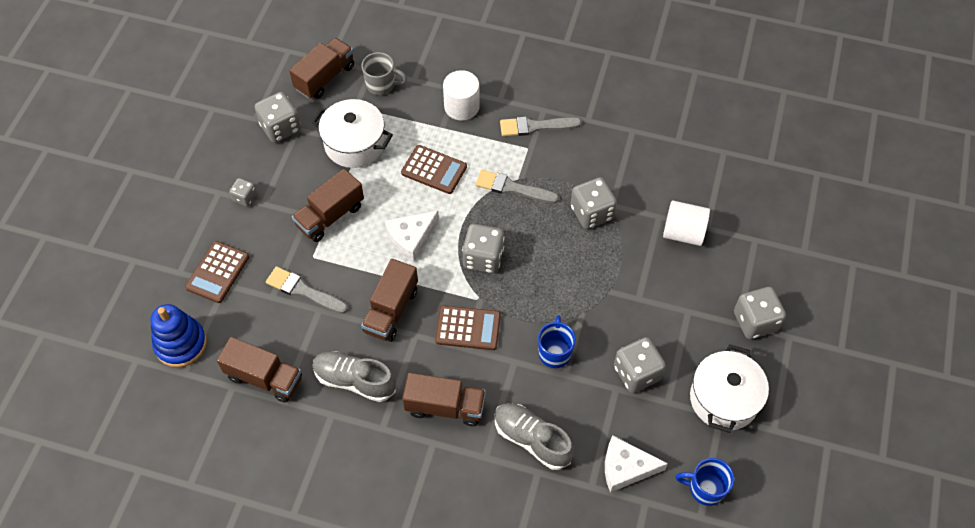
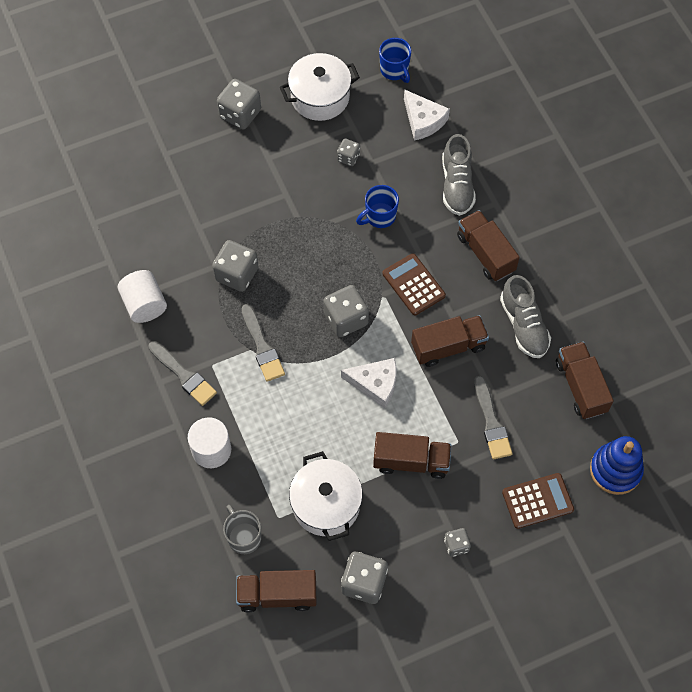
camera: 130 degrees left, 5 degrees up
(434, 170) = (296, 419): brown calculator -> none
(637, 373) = (348, 157): grey dice -> grey dice, size x0.56
(683, 233) = (200, 202): white cylinder -> white cylinder (144, 304)

